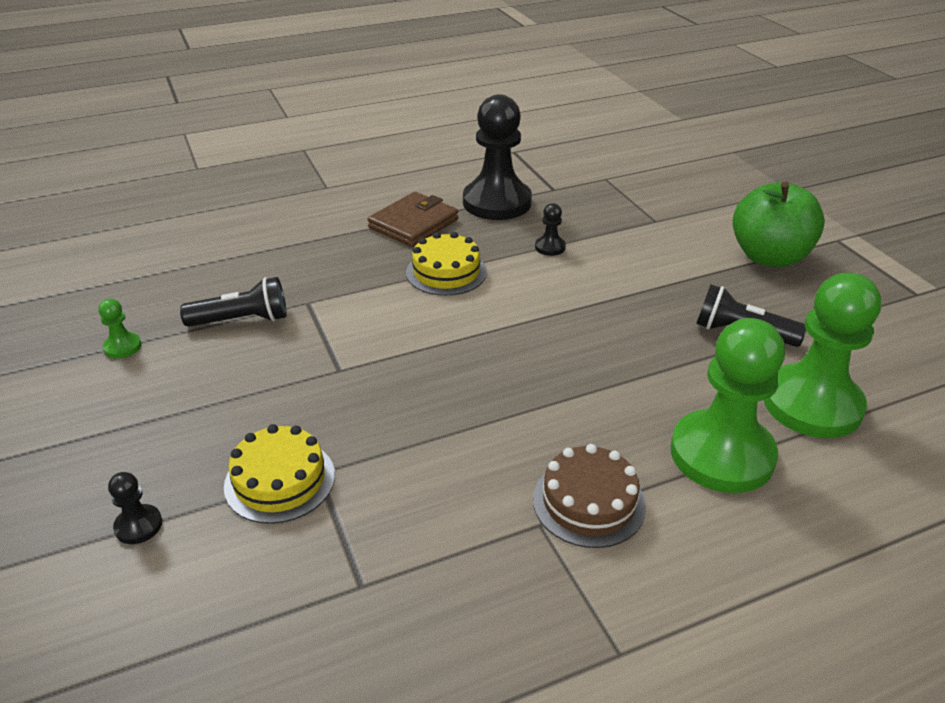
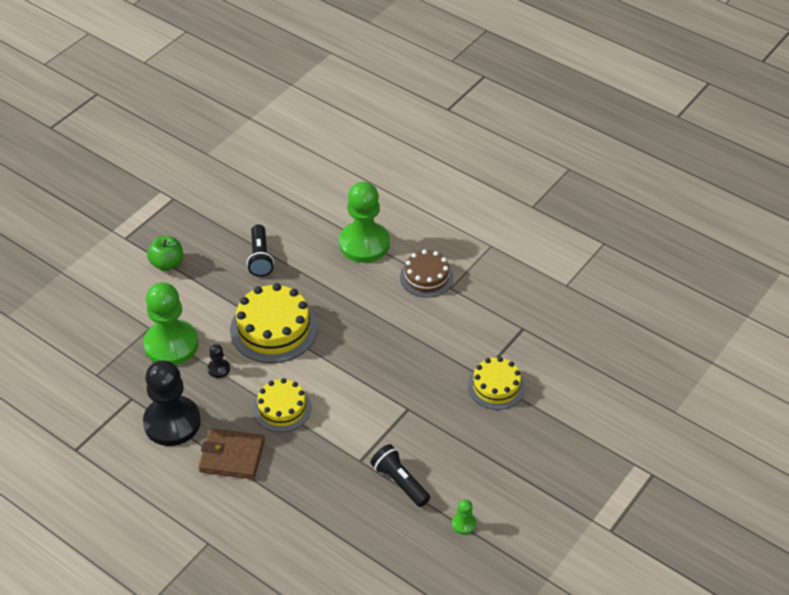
camera: 120 degrees left, 10 degrees up
(138, 526) = (558, 419): black pawn -> none
(587, 304) = (274, 328): none -> yellow cake
(769, 257) = (167, 264): green apple -> green apple, size x0.62
(812, 404) = (305, 222): green pawn -> green pawn (171, 345)

